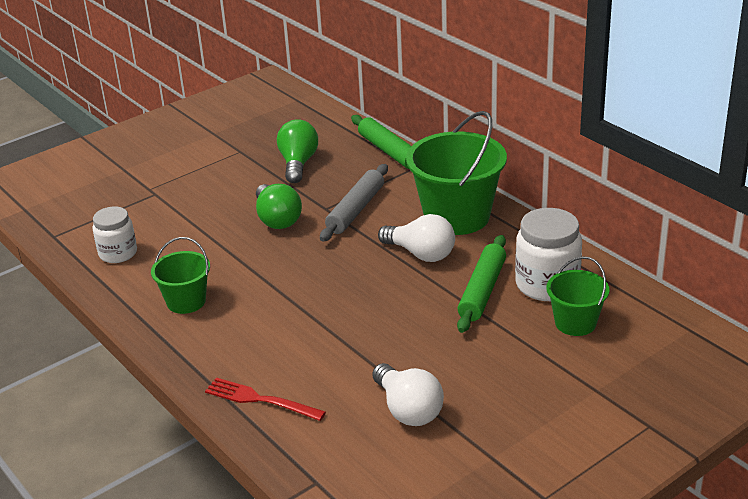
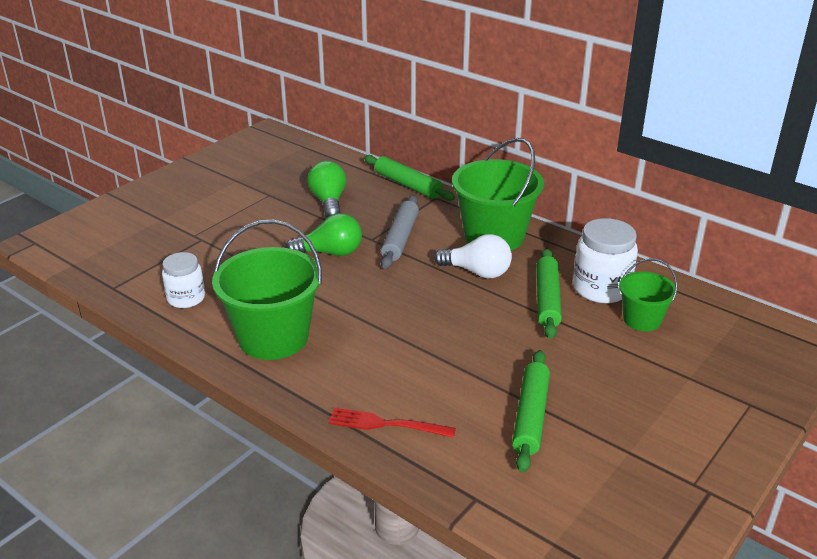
camera: 15 degrees left, 0 degrees up
(186, 301) = (273, 337): green bucket -> green bucket, size x1.82
(277, 219) = (330, 253): green light bulb -> green light bulb turned 60 degrees counterclockwise
(408, 410) = (531, 416): white light bulb -> green rolling pin

